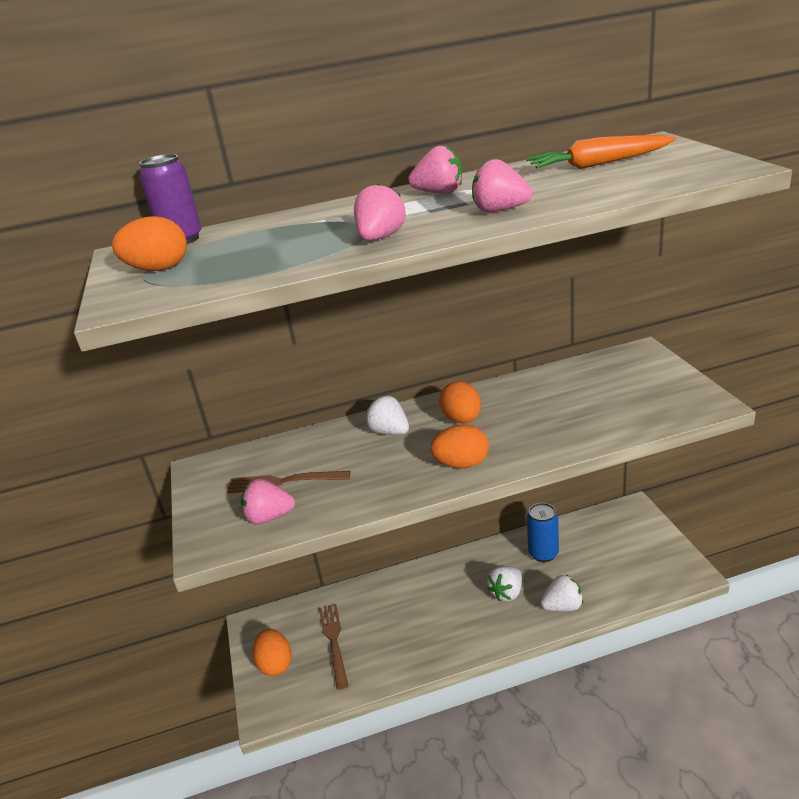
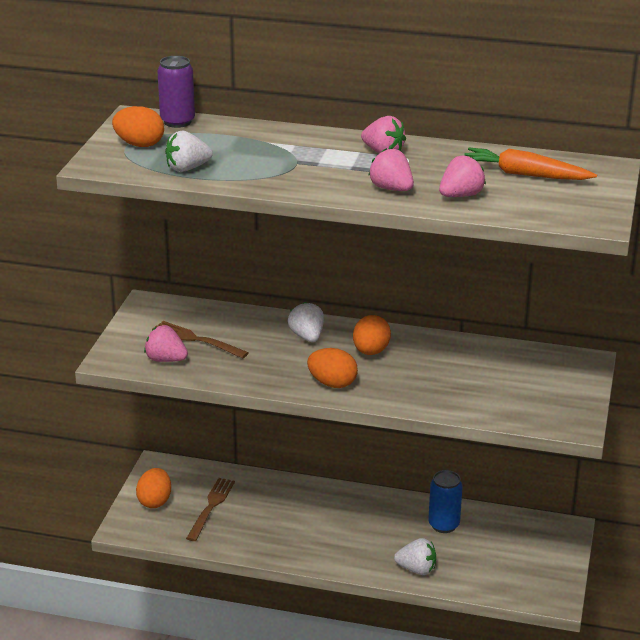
camera: 25 degrees right, 0 degrees up
(380, 238) = (290, 179): pink strawberry -> pink strawberry (460, 195)
(507, 593) = (381, 538): white strawberry -> white strawberry (187, 168)

